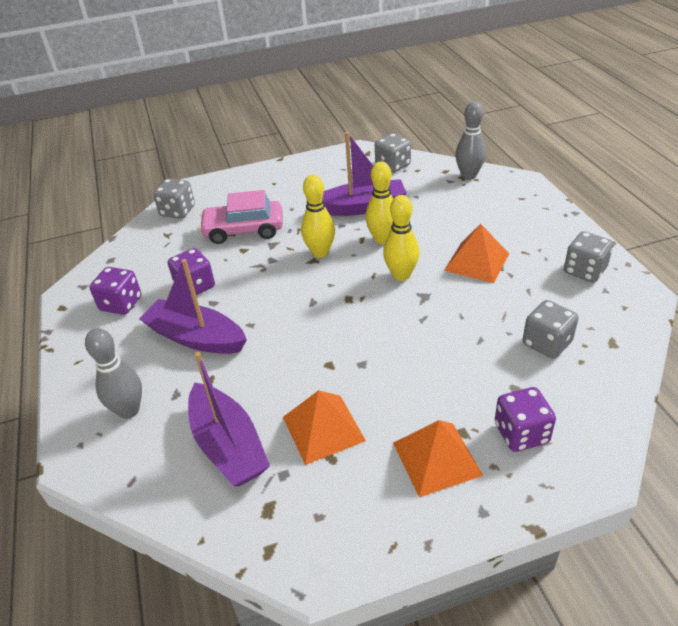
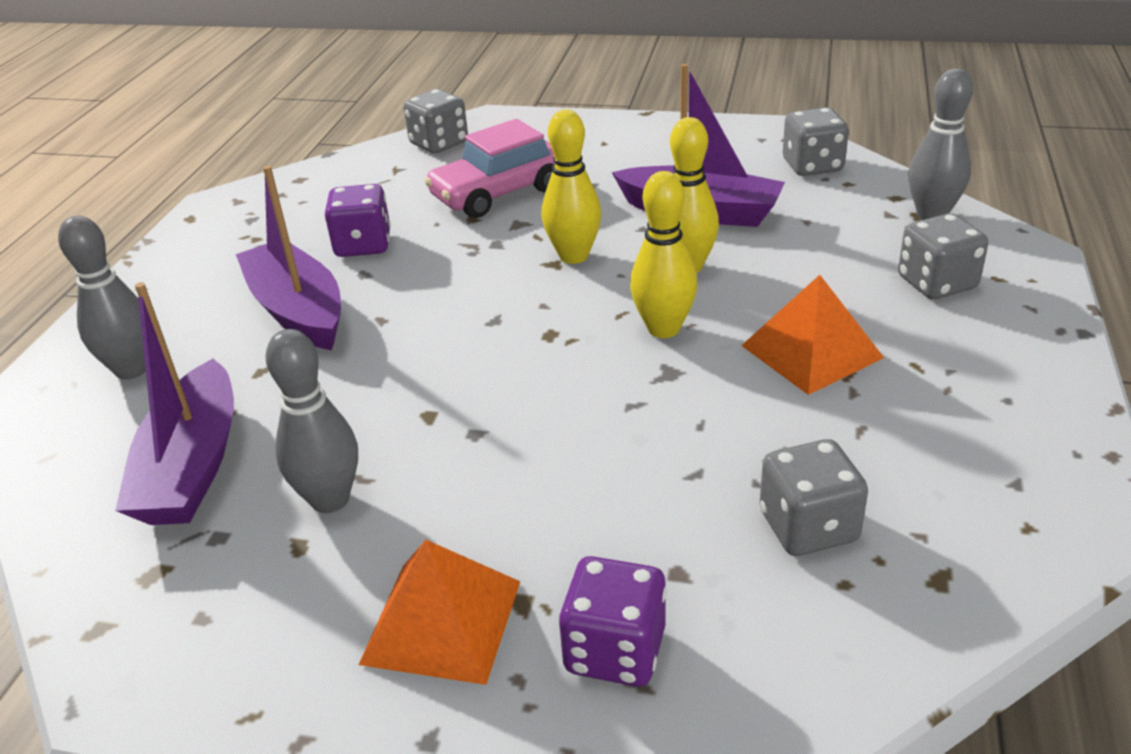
camera: 30 degrees right, 5 degrees down
(121, 304) = (256, 236): purple dice -> none
(244, 230) = (498, 193): pink car -> pink car turned 60 degrees counterclockwise
(323, 428) = (330, 499): orange pyramid -> grey bowling pin
(584, 271) = (1005, 435): grey dice -> grey dice (936, 283)

